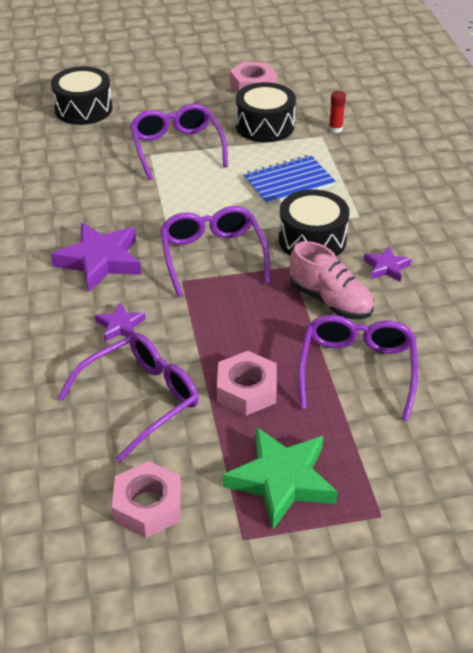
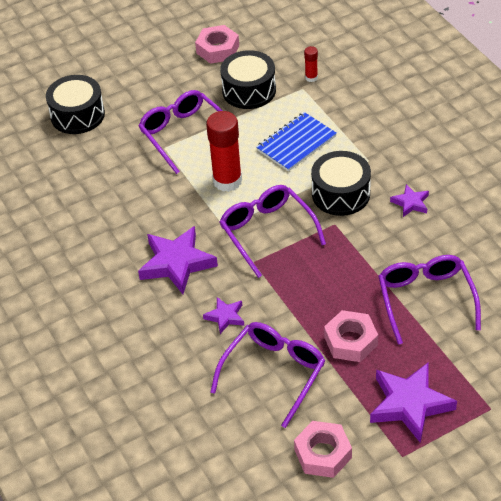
camera: 15 degrees left, 5 degrees up
(197, 199) = (227, 181): none -> red glue stick
(281, 480) = (409, 404): green star -> purple star
(330, 301) = (380, 246): pink shoe -> none

